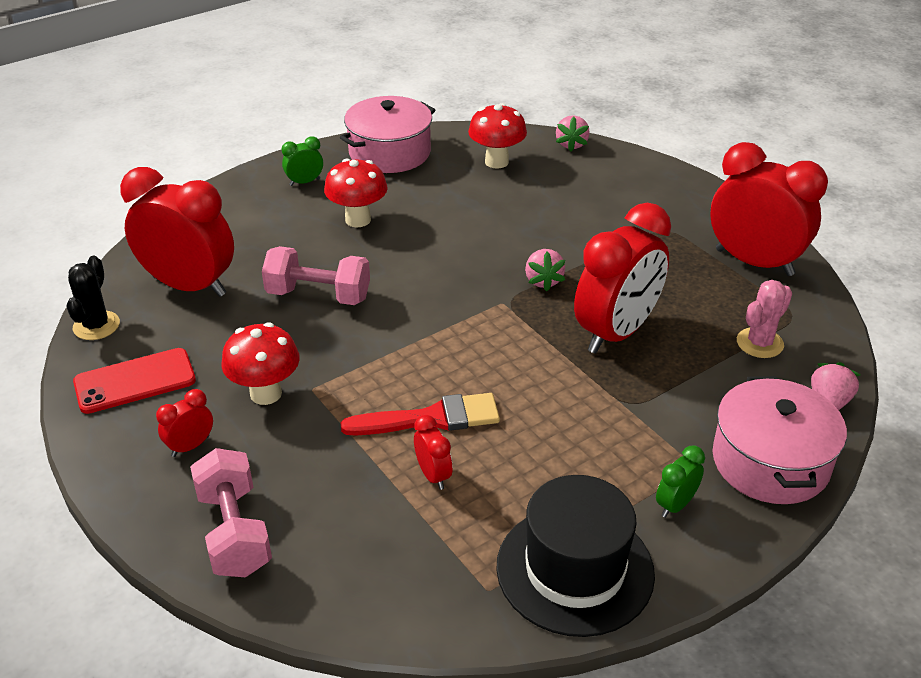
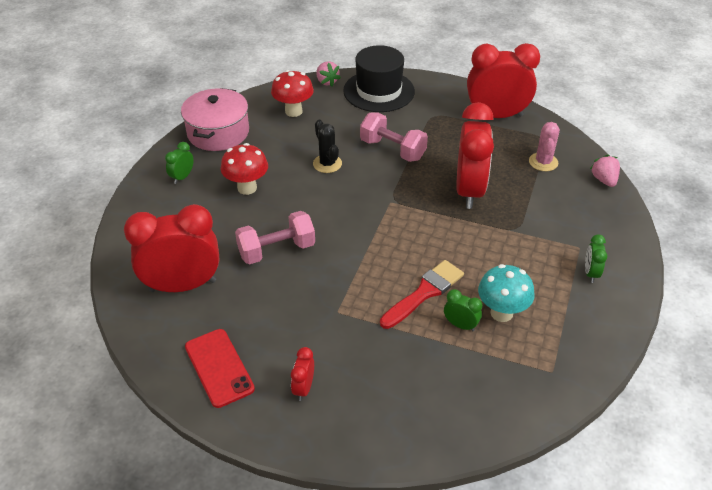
camera: 35 degrees left, 5 degrees up
(96, 326) = (147, 345): black cactus -> black cactus (327, 164)
(135, 381) = (219, 368): red phone -> red phone turned 60 degrees counterclockwise
(234, 532) = (388, 423): pink dumbbell -> pink dumbbell (392, 149)
(266, 393) = (313, 330): red mushroom -> none
(433, 475) = (460, 325): red clock -> green clock
(499, 489) = (501, 313): none -> turquoise mushroom
(543, 281) = (399, 177): pink strawberry -> none
(575, 569) = (580, 335): black hat -> black hat (379, 91)
(770, 462) = (609, 226): pink pot -> none

